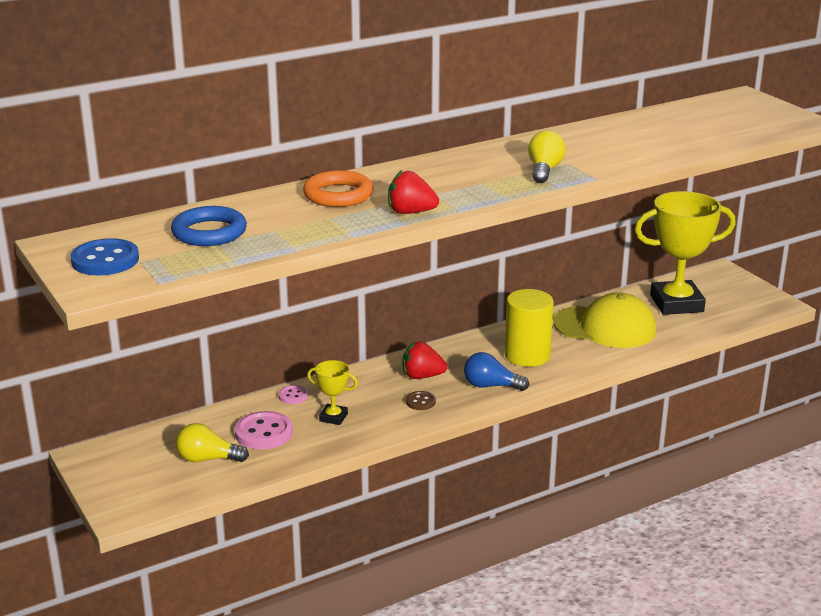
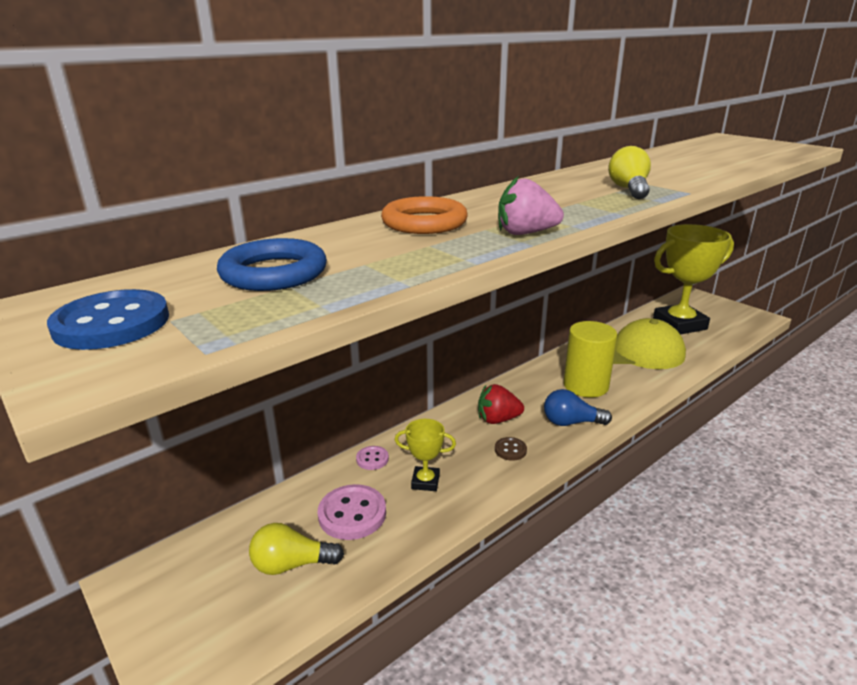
camera: 10 degrees left, 0 degrees up
(410, 212) = (525, 233): red strawberry -> pink strawberry

